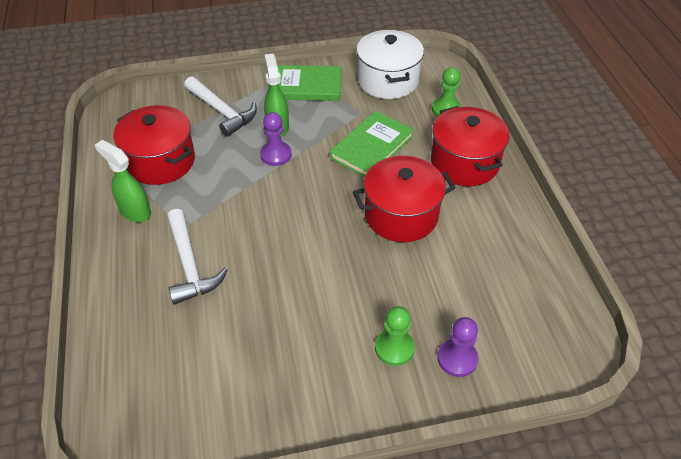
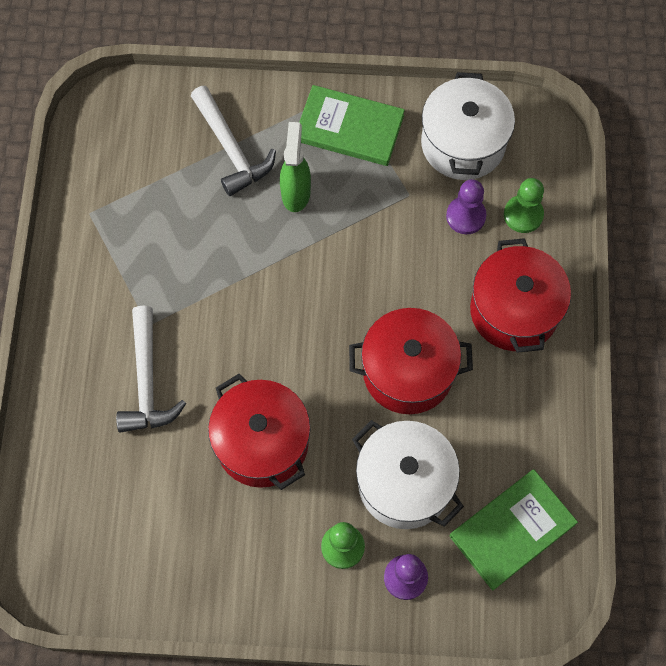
camera: 15 degrees right, 20 degrees up
(135, 212) = (98, 288): green spray bottle -> none
(160, 161) = (140, 216): red pot -> red pot (262, 443)
(276, 155) = (282, 240): purple pawn -> purple pawn (466, 216)
(371, 147) = (405, 256): green book -> green book (512, 530)
(428, 289) = (404, 483): none -> white pot

